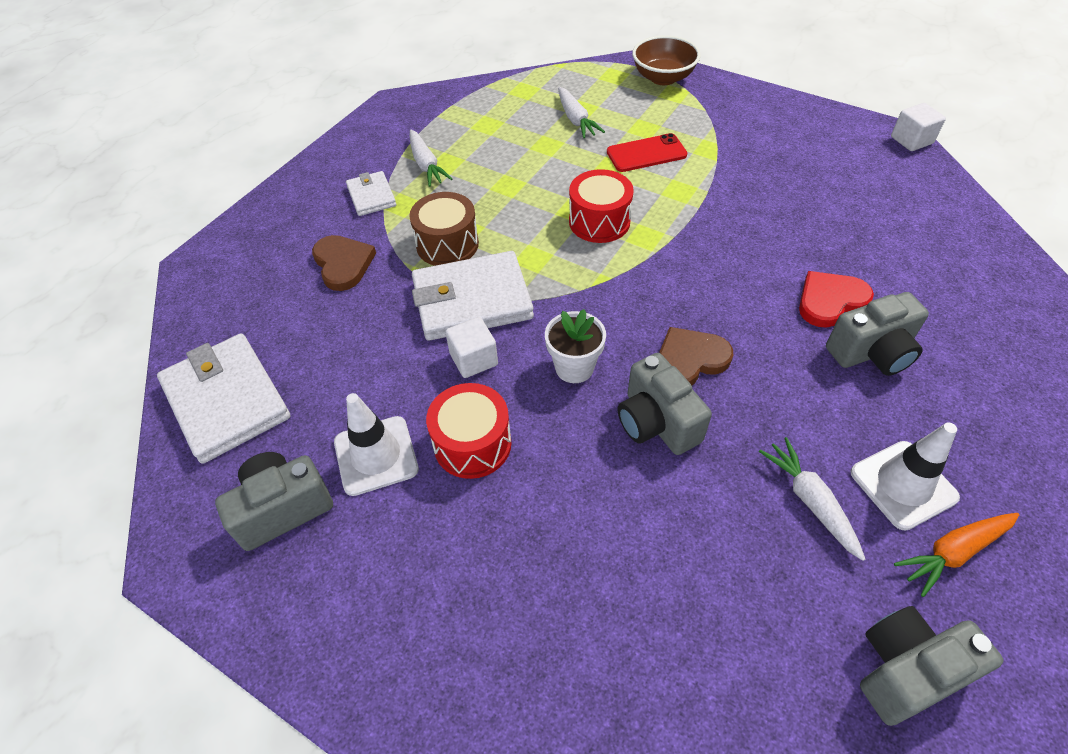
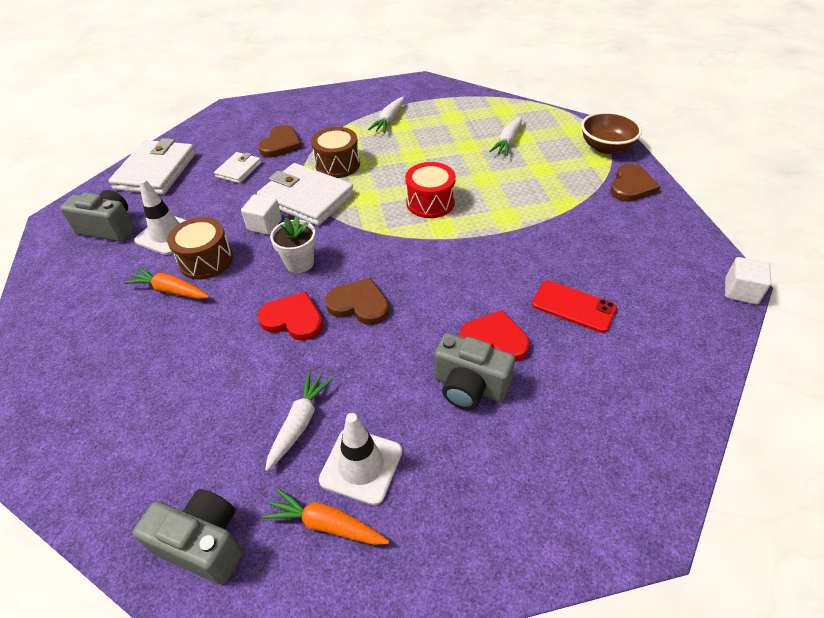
camera: 45 degrees right, 5 degrees down
(371, 196) = (340, 121): white wallet -> white wallet (239, 170)
(472, 444) = (206, 260): red drum -> brown drum
(488, 505) = (171, 290): none -> orange carrot
(646, 153) = (519, 184): red phone -> red phone (573, 306)
(656, 422) = (293, 319): grey camera -> red heart
(731, 101) = (631, 186): none -> brown heart

